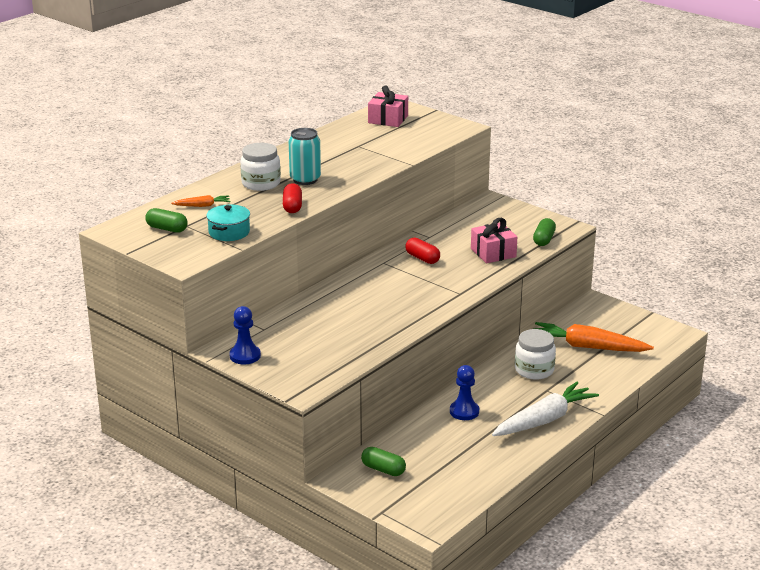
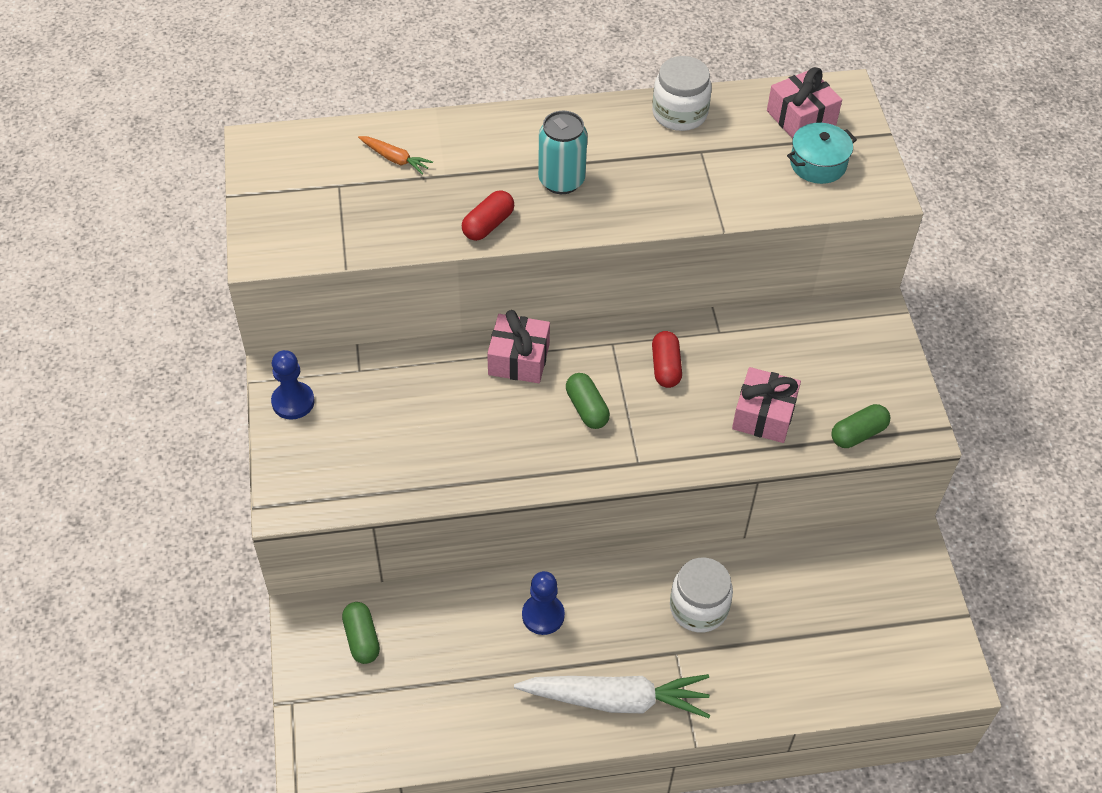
camera: 40 degrees right, 25 degrees up
(167, 229) = (313, 178): green capsule -> green capsule (587, 408)
(229, 232) = (367, 228): turquoise pot -> turquoise pot (818, 164)
(261, 183) = (503, 157): white jar -> white jar (679, 113)
(344, 288) = (519, 359): none -> pink gift
(588, 347) = (809, 617): orange carrot -> none

